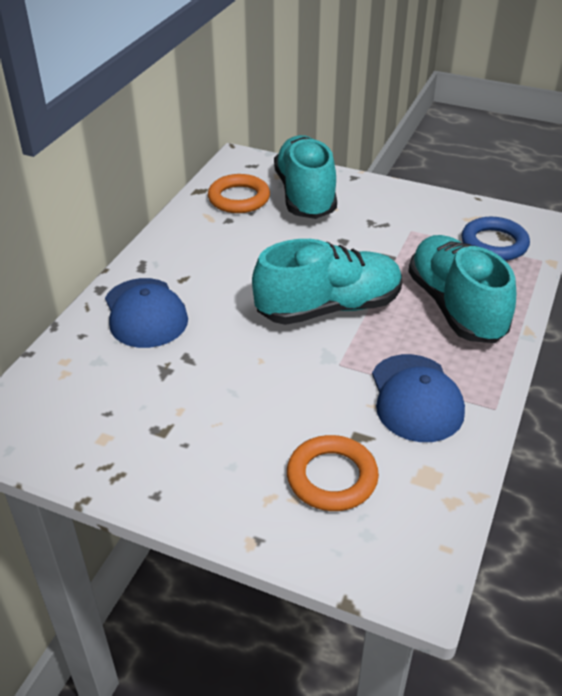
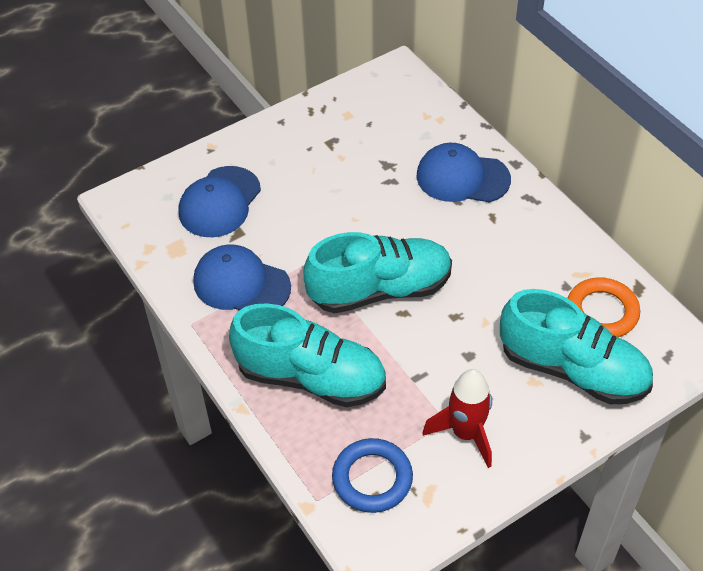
camera: 125 degrees right, 10 degrees up
(329, 308) = (380, 290): turquoise shoe -> turquoise shoe turned 120 degrees counterclockwise
(332, 477) = (219, 202): orange ring -> blue cap
(410, 219) = (465, 433): none -> red rocket

